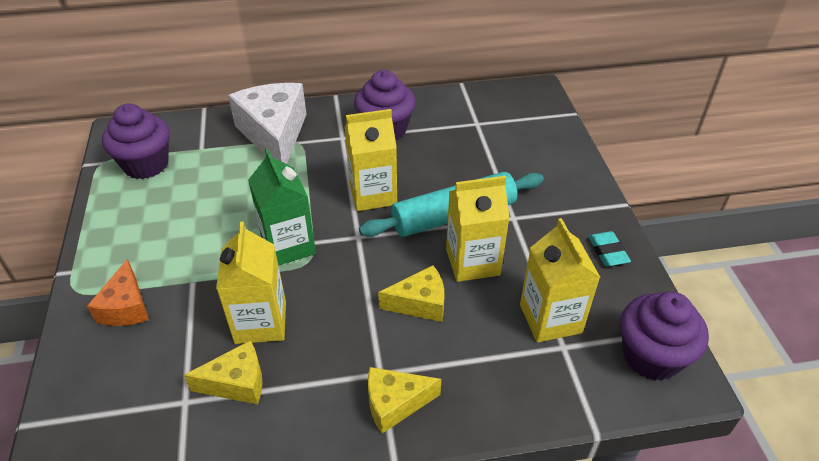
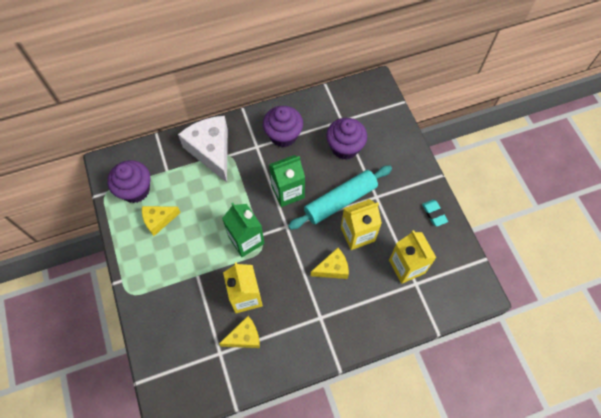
camera: 10 degrees left, 20 degrees up
(126, 307) = (164, 299): orange cheese -> none
(373, 194) = (288, 192): yellow carton -> green carton
(395, 403) = (332, 334): yellow cheese -> yellow cheese (159, 220)
(651, 356) = (463, 282): purple cupcake -> purple cupcake (345, 147)

